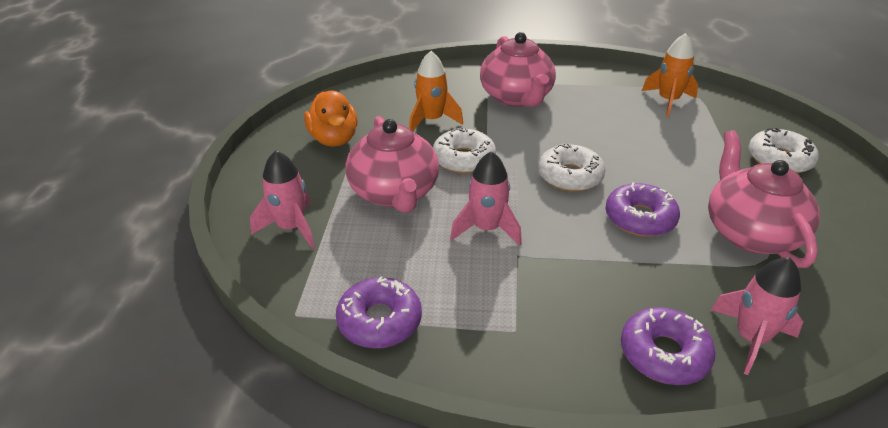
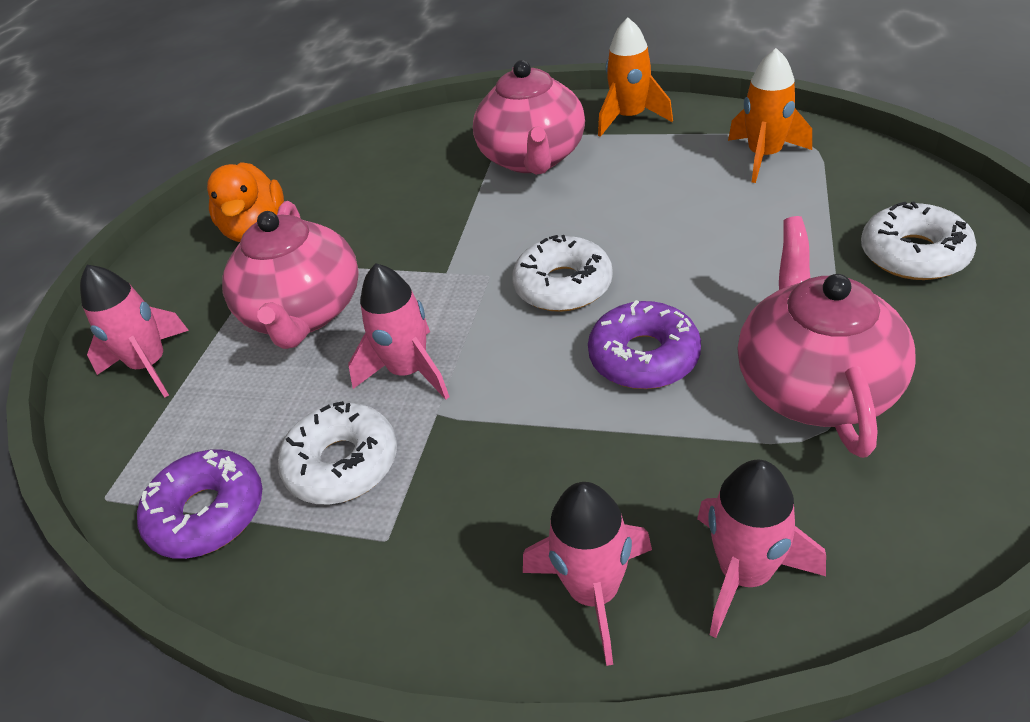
camera: 15 degrees right, 5 degrees up
(432, 120) = (399, 198): orange rocket -> orange rocket (630, 118)
(464, 159) = (419, 259): white donut -> white donut (342, 463)
(664, 354) = (594, 592): purple donut -> pink rocket

